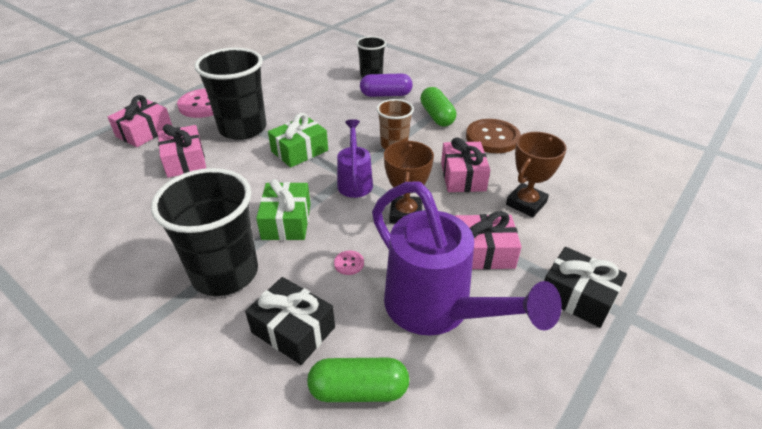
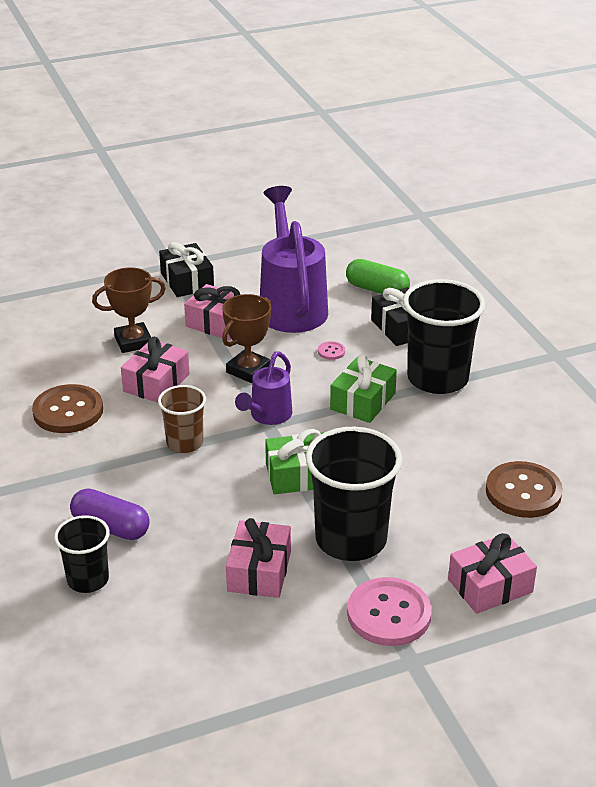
camera: 150 degrees left, 5 degrees down
(124, 192) = (523, 492): none -> brown button
(185, 161) = (444, 512): pink gift -> pink gift (259, 571)
(437, 116) = (89, 464): green capsule -> none

